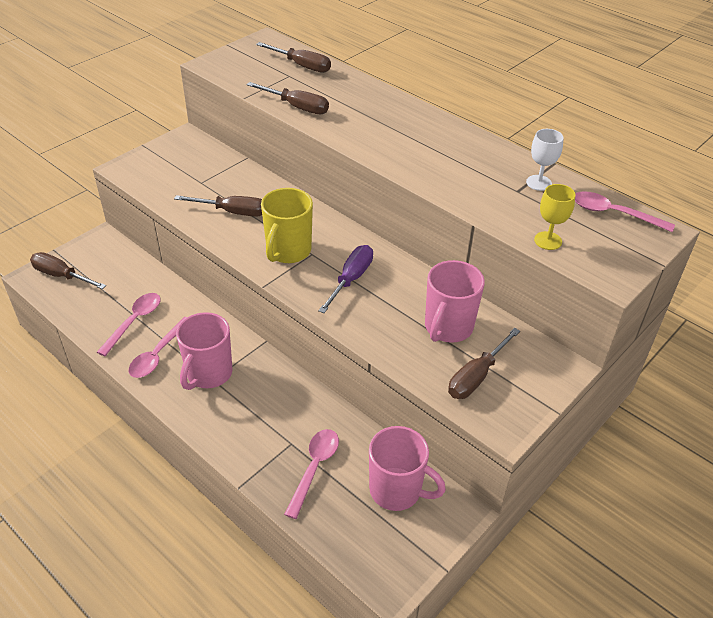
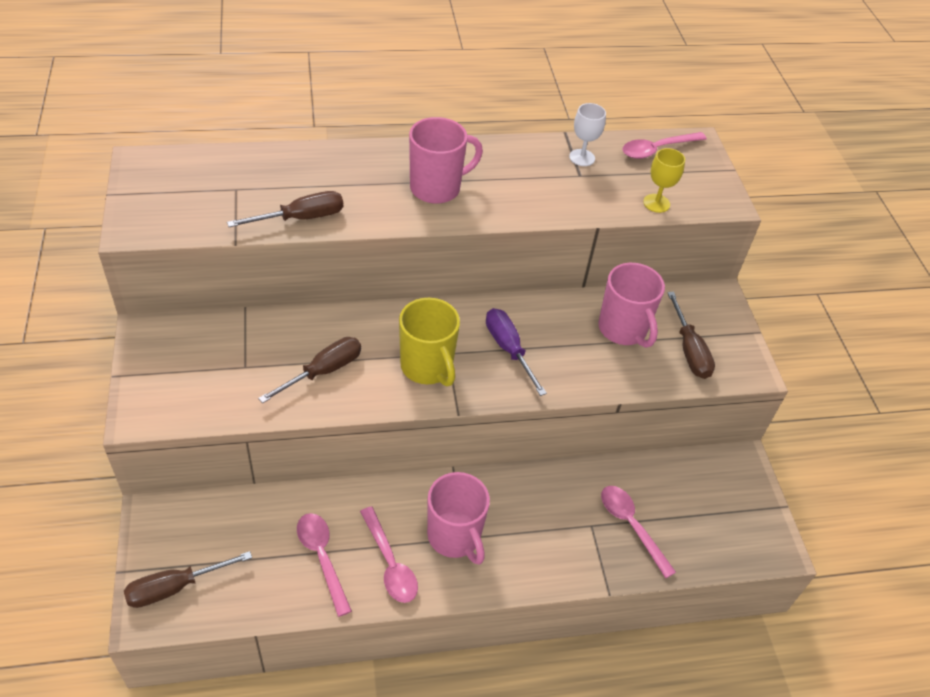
camera: 55 degrees left, 5 degrees up
(302, 66) = (229, 170): brown screwdriver -> none
(397, 490) = (695, 486): pink mug -> pink mug (437, 188)

